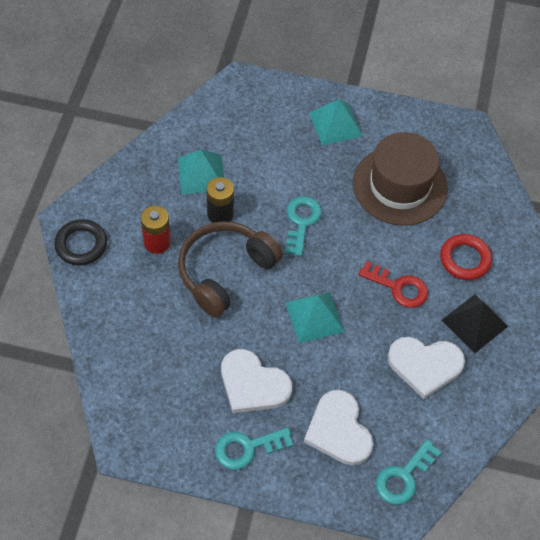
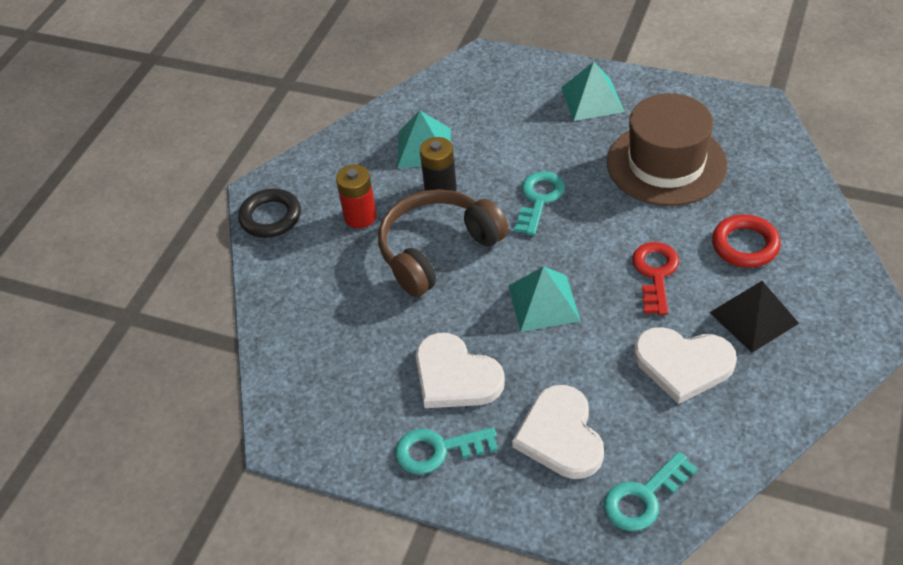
camera: 15 degrees right, 10 degrees down
(398, 287) = (655, 273): red key -> red key turned 120 degrees counterclockwise

